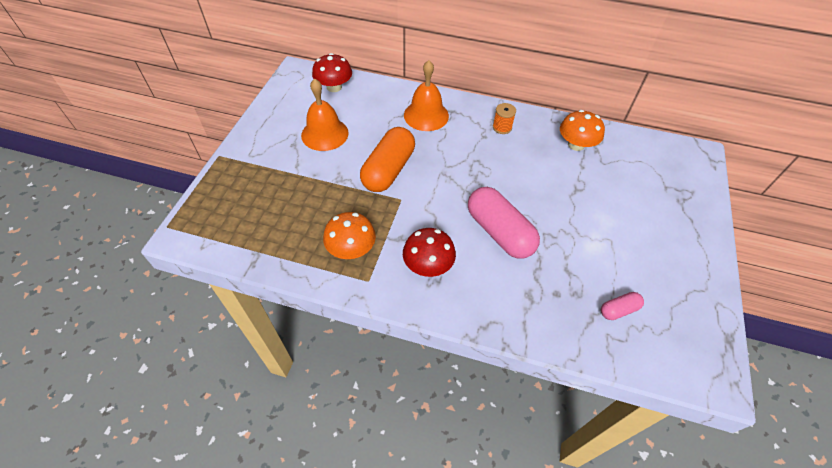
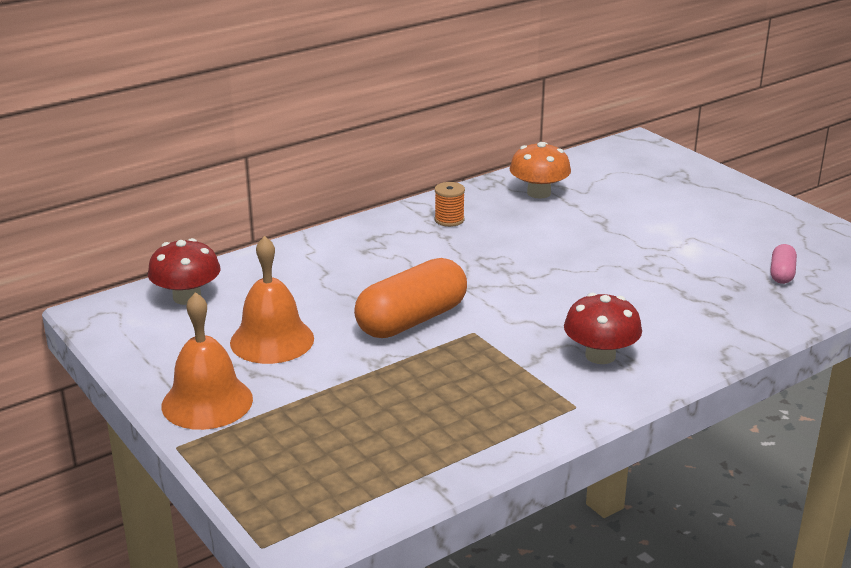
camera: 50 degrees left, 25 degrees down
(351, 249) = (511, 399): orange mushroom -> none
(388, 170) = (411, 320): orange capsule -> orange capsule turned 75 degrees clockwise
(426, 115) = (353, 256): orange bell -> orange bell (207, 402)
(499, 232) = (606, 291): pink capsule -> none

